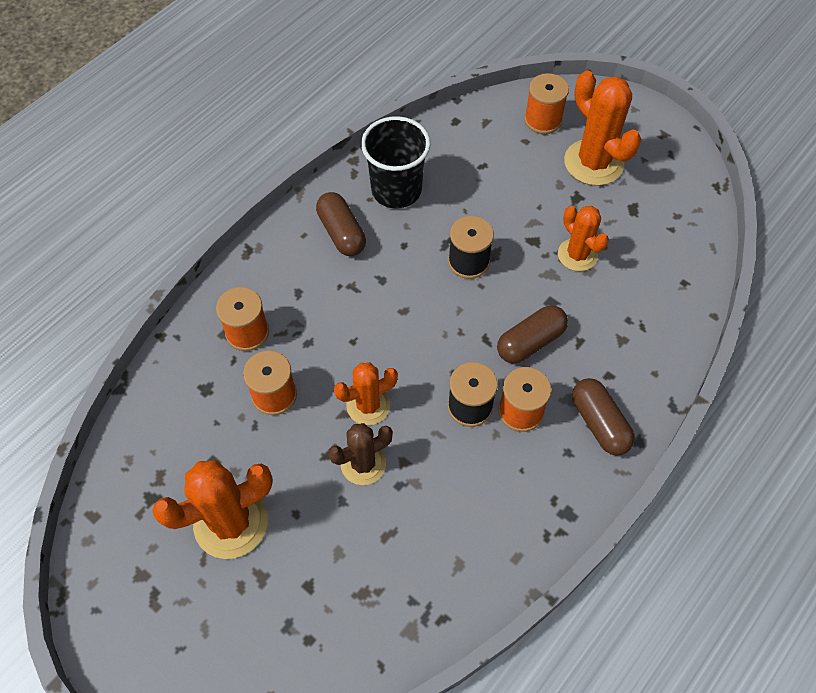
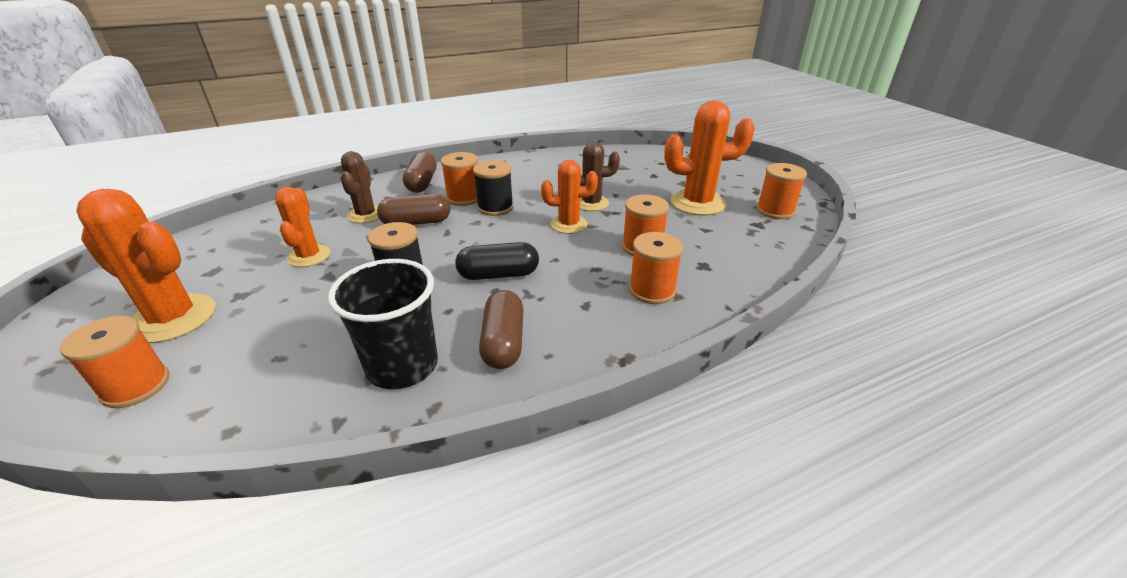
camera: 155 degrees left, 25 degrees down
(129, 544) = (775, 210): none -> orange spool
(391, 299) = (498, 275): none -> black capsule
(593, 162) = (173, 318): orange cactus -> orange cactus turned 60 degrees counterclockwise
(595, 333) = (366, 215): none -> brown cactus

